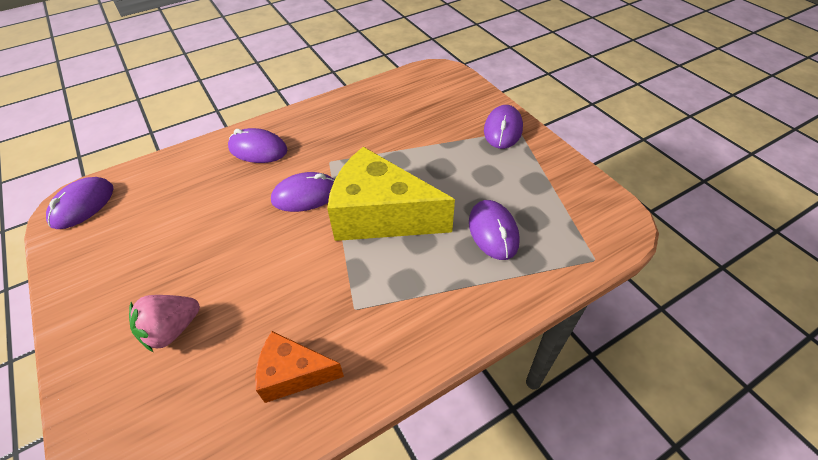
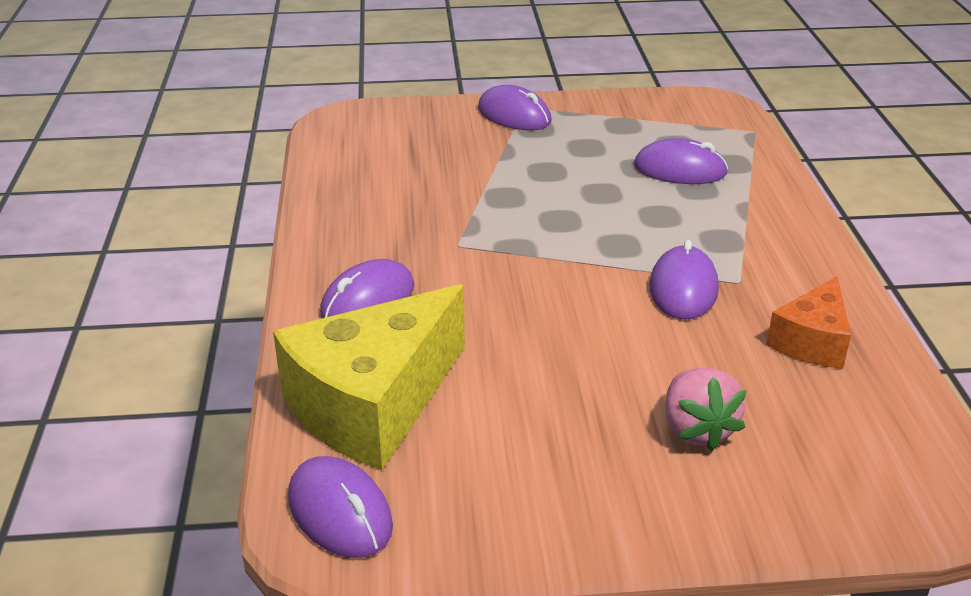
camera: 65 degrees left, 15 degrees down
(306, 195) = (514, 277): purple mouse -> purple mouse (683, 288)
(380, 215) = (599, 230): yellow cheese -> yellow cheese (372, 404)

